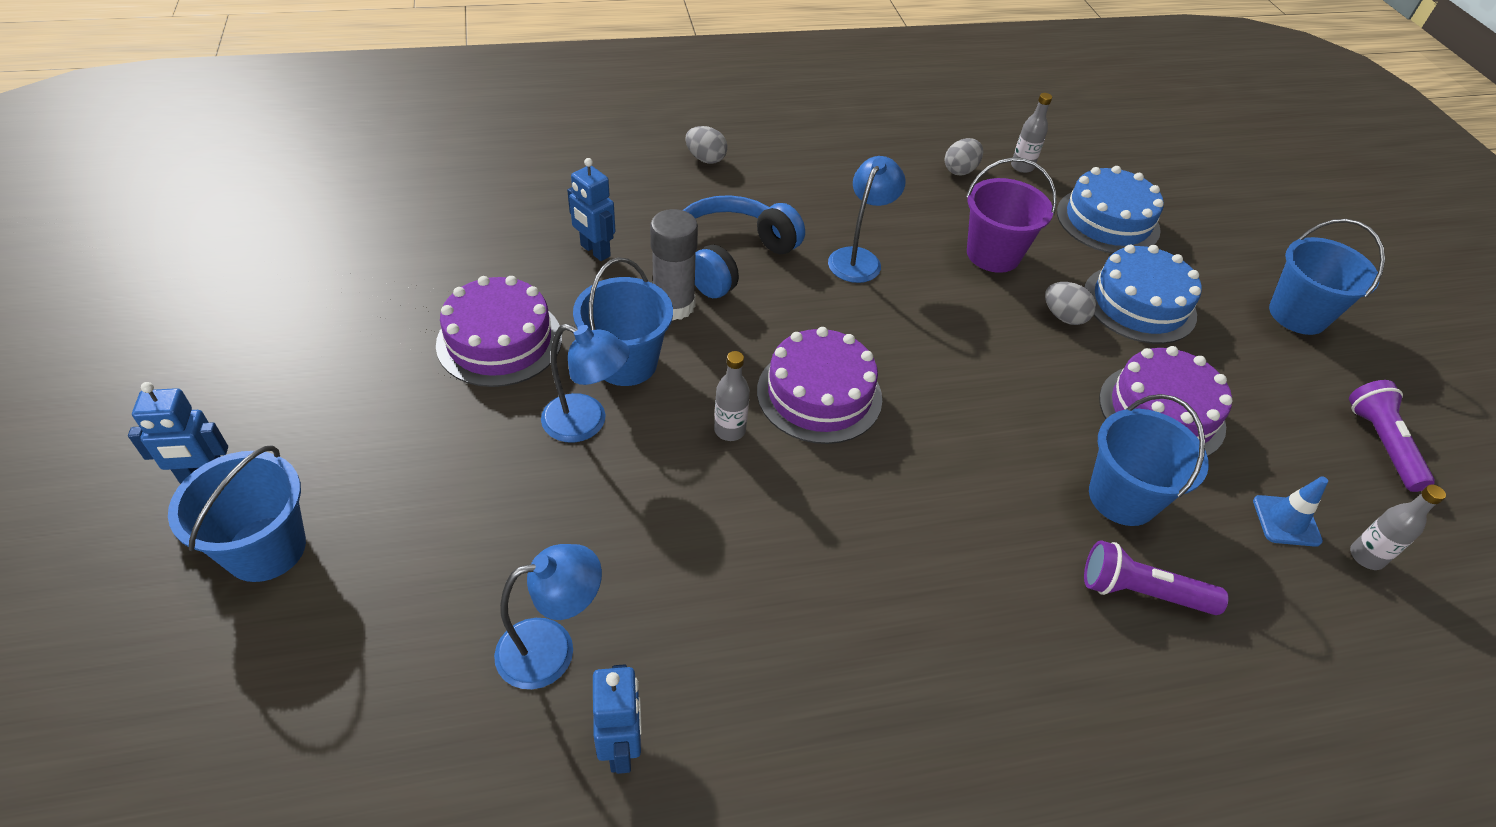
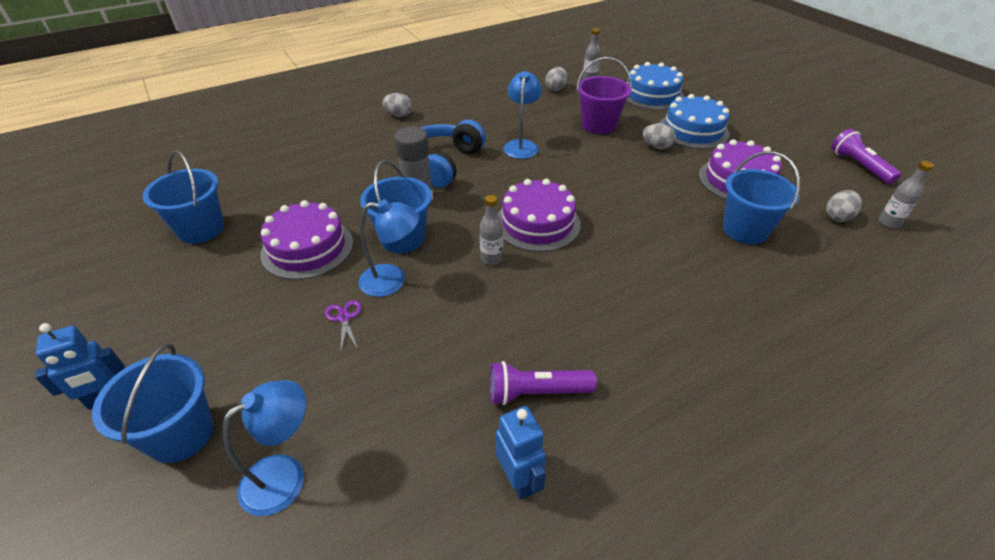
camera: 15 degrees left, 5 degrees down
(505, 457) = (344, 318): none -> purple scissors
(552, 648) = (436, 430): blue lamp -> blue lamp (285, 475)
(595, 251) = (350, 180): blue robot -> none
(1142, 592) = (787, 277): purple flashlight -> purple flashlight (536, 392)
(1286, 521) = (837, 217): blue traffic cone -> grey egg
(1297, 315) = (777, 116): blue bucket -> blue bucket (201, 229)

